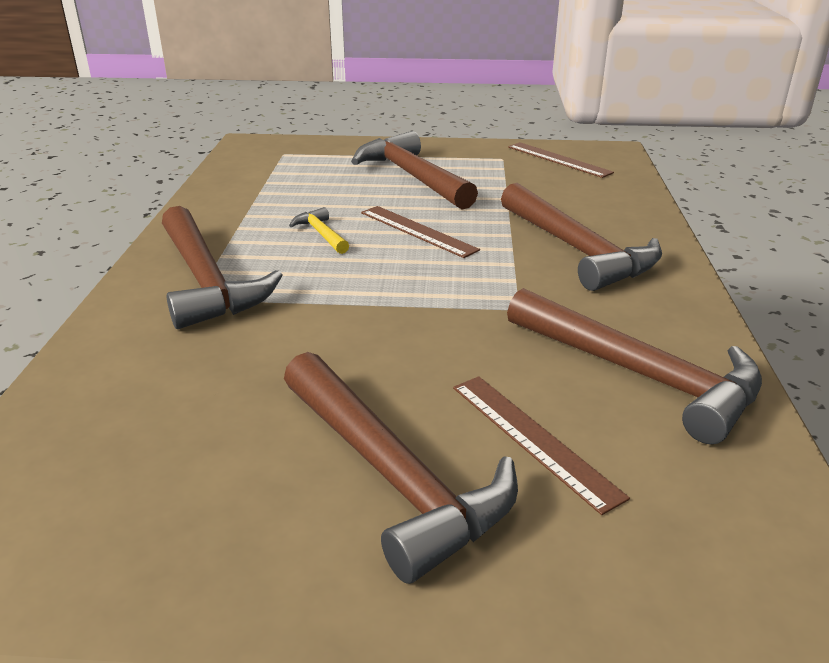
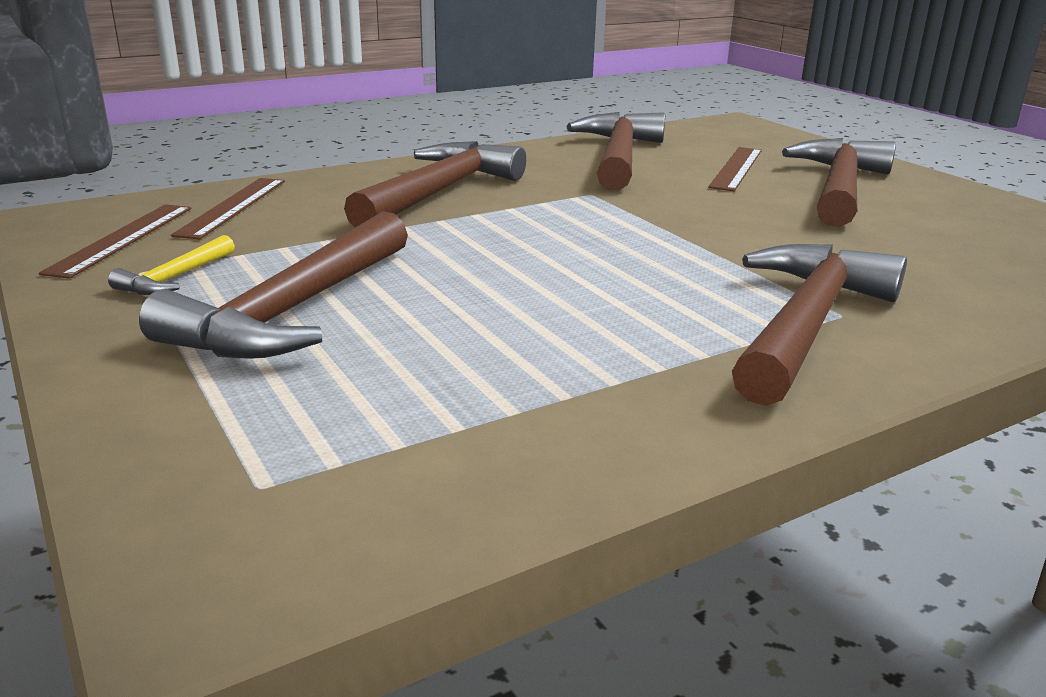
camera: 125 degrees left, 5 degrees down
(321, 234) = (586, 306): yellow hammer -> yellow hammer (175, 278)
(417, 231) = (494, 259): brown ruler -> brown ruler (232, 207)

